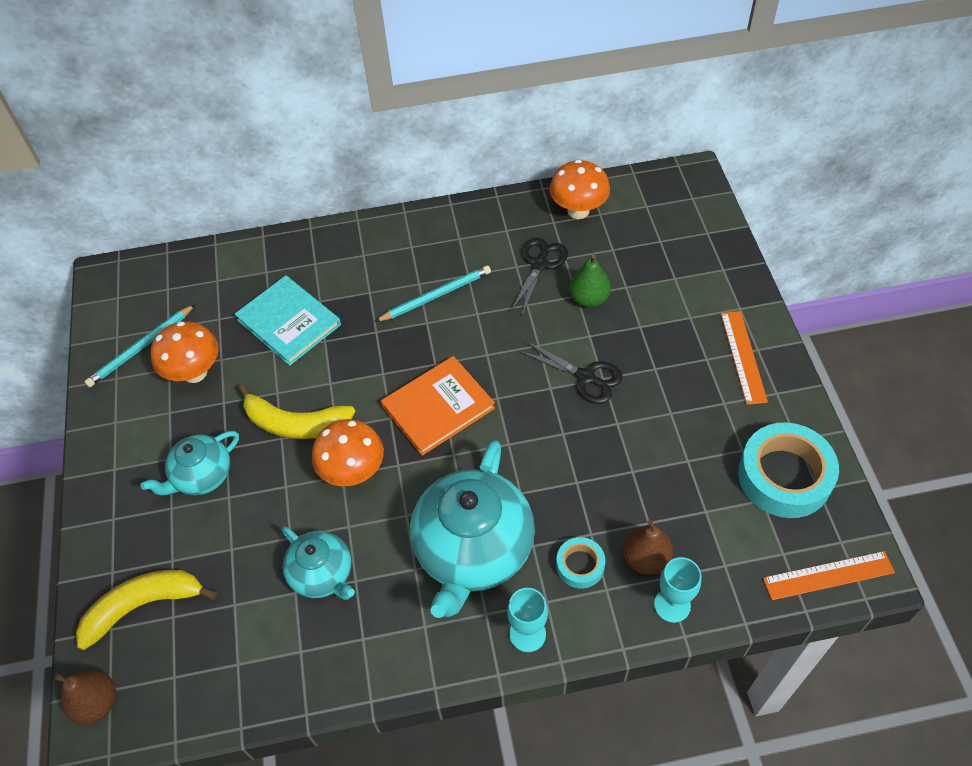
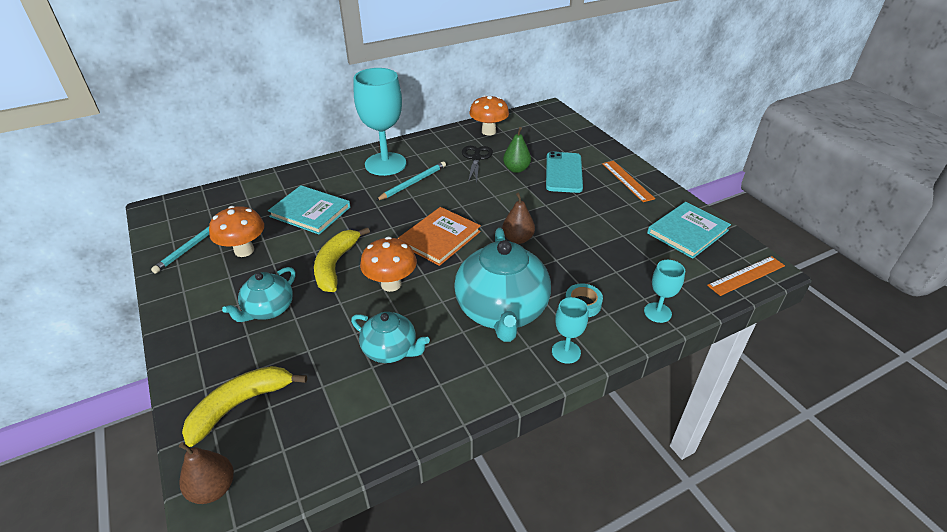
camera: 20 degrees left, 15 degrees down
(296, 424) = (335, 265): yellow banana -> yellow banana turned 105 degrees clockwise
(410, 250) = (385, 164): none -> turquoise goblet
(585, 377) = (534, 206): black scissors -> none
(645, 558) = (625, 291): brown pear -> brown pear (517, 239)
(655, 320) = (563, 172): none -> turquoise phone
(784, 476) = (687, 232): turquoise tape -> turquoise book

